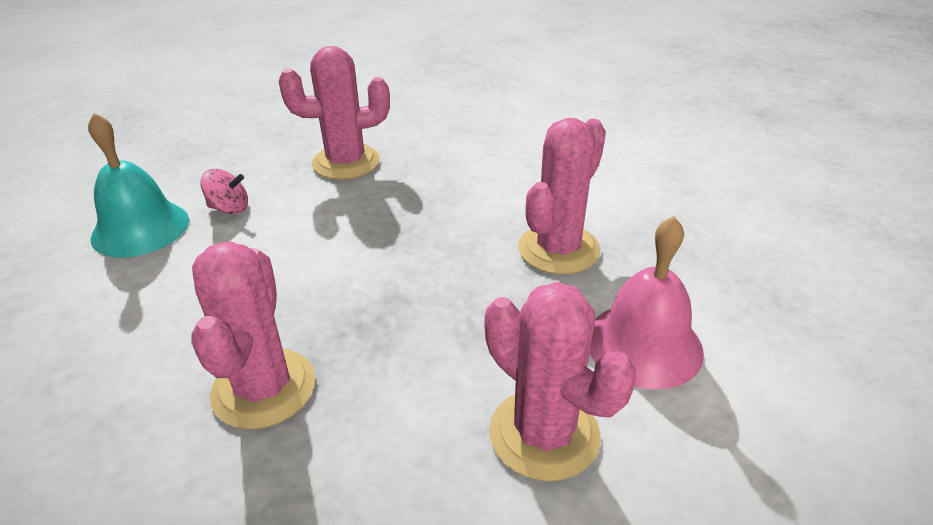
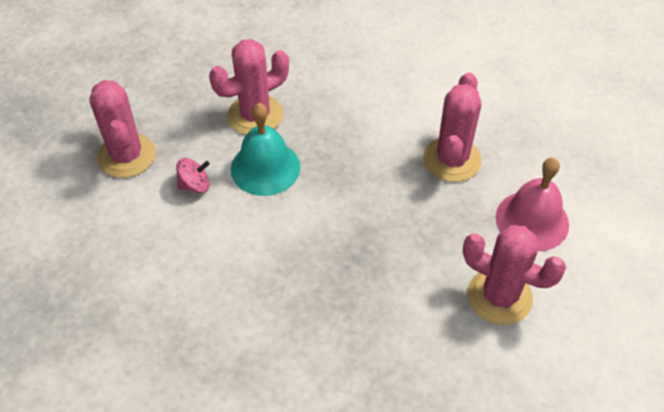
camera: 20 degrees left, 15 degrees up
(140, 228) = (140, 222): turquoise bell -> turquoise bell (265, 168)
(264, 388) = (322, 318): pink cactus -> pink cactus (126, 156)

